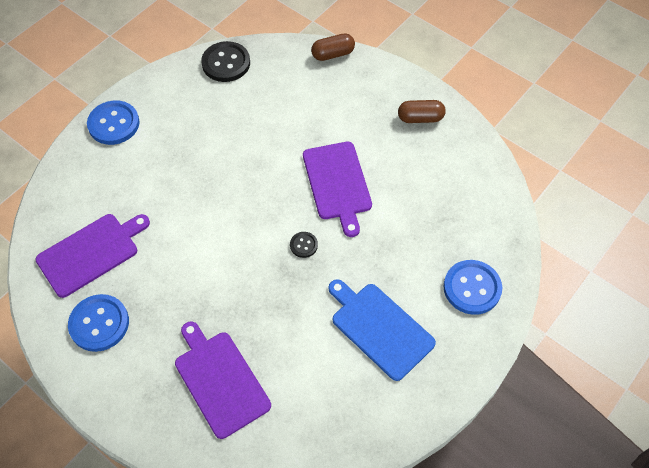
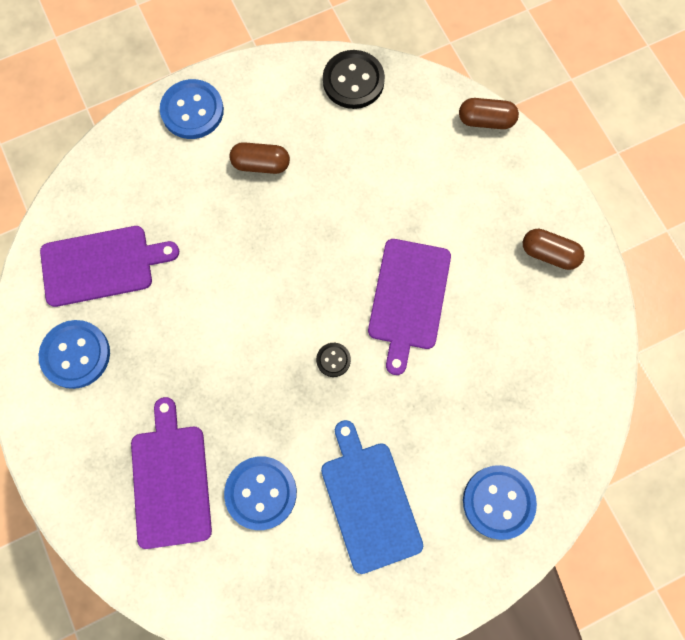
camera: 25 degrees right, 15 degrees up
(184, 139) = (261, 164): none -> brown capsule
(295, 358) = (261, 493): none -> blue button

